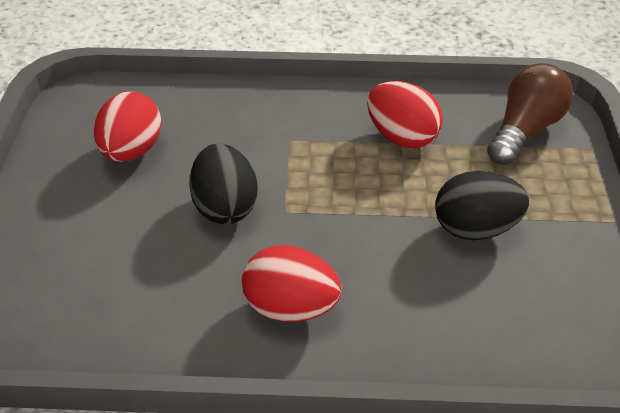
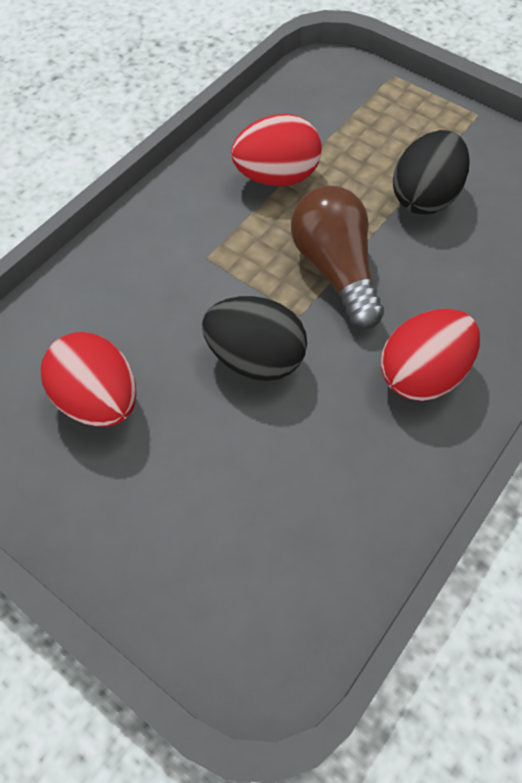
camera: 55 degrees left, 15 degrees up
(524, 130) = (339, 97): brown light bulb -> brown light bulb (335, 269)

